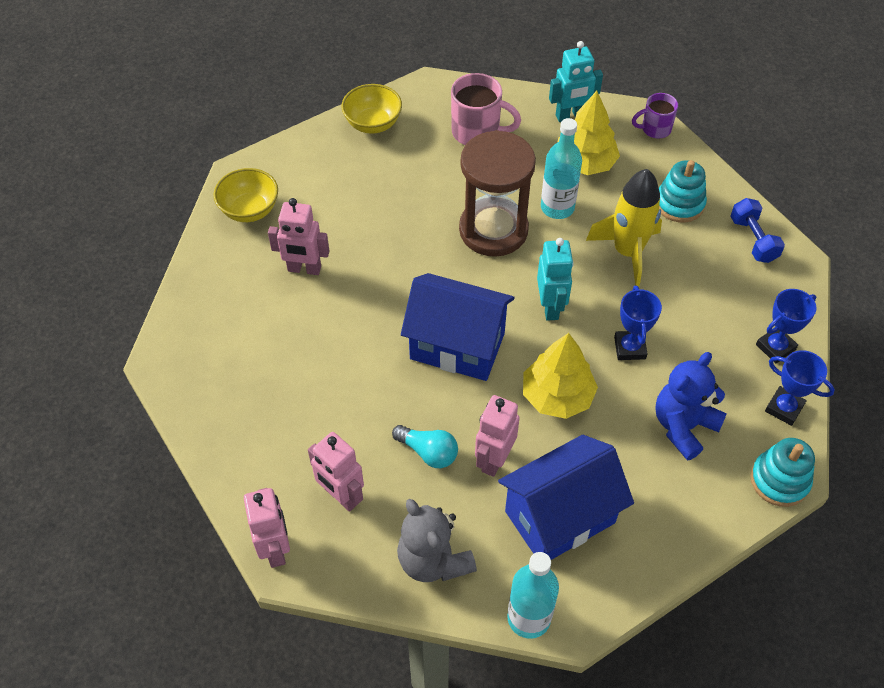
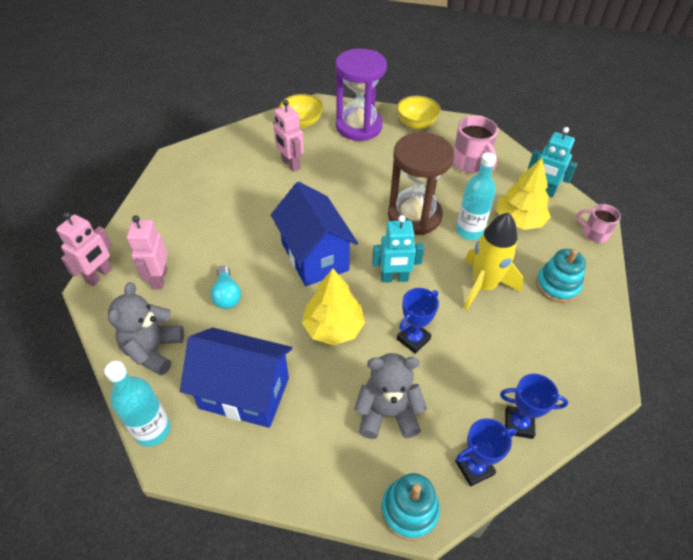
camera: 45 degrees right, 5 degrees down
(318, 170) = (359, 126): none -> purple hourglass
(494, 460) = (253, 329): pink robot -> none
(550, 307) = (394, 278): turquoise robot -> turquoise robot turned 45 degrees clockwise
(655, 129) = (594, 233): purple mug -> pink mug
(683, 426) = (387, 413): blue teddy bear -> grey teddy bear
(753, 240) = (587, 345): blue dumbbell -> none
(784, 408) = (474, 467): blue trophy -> blue trophy turned 75 degrees clockwise

